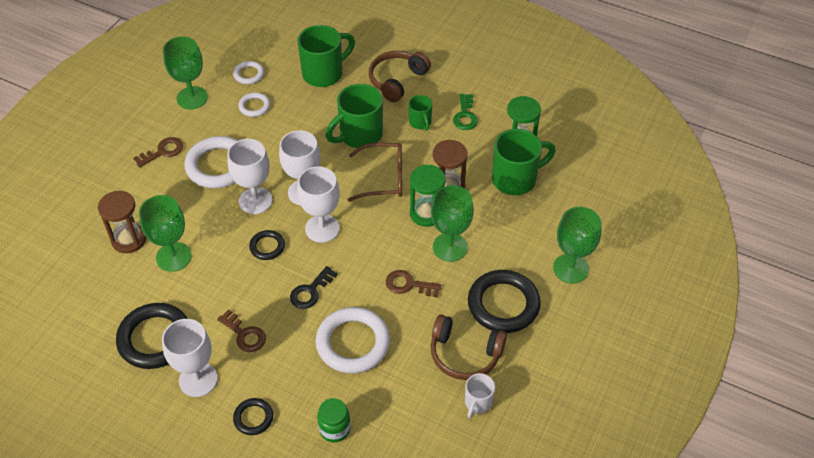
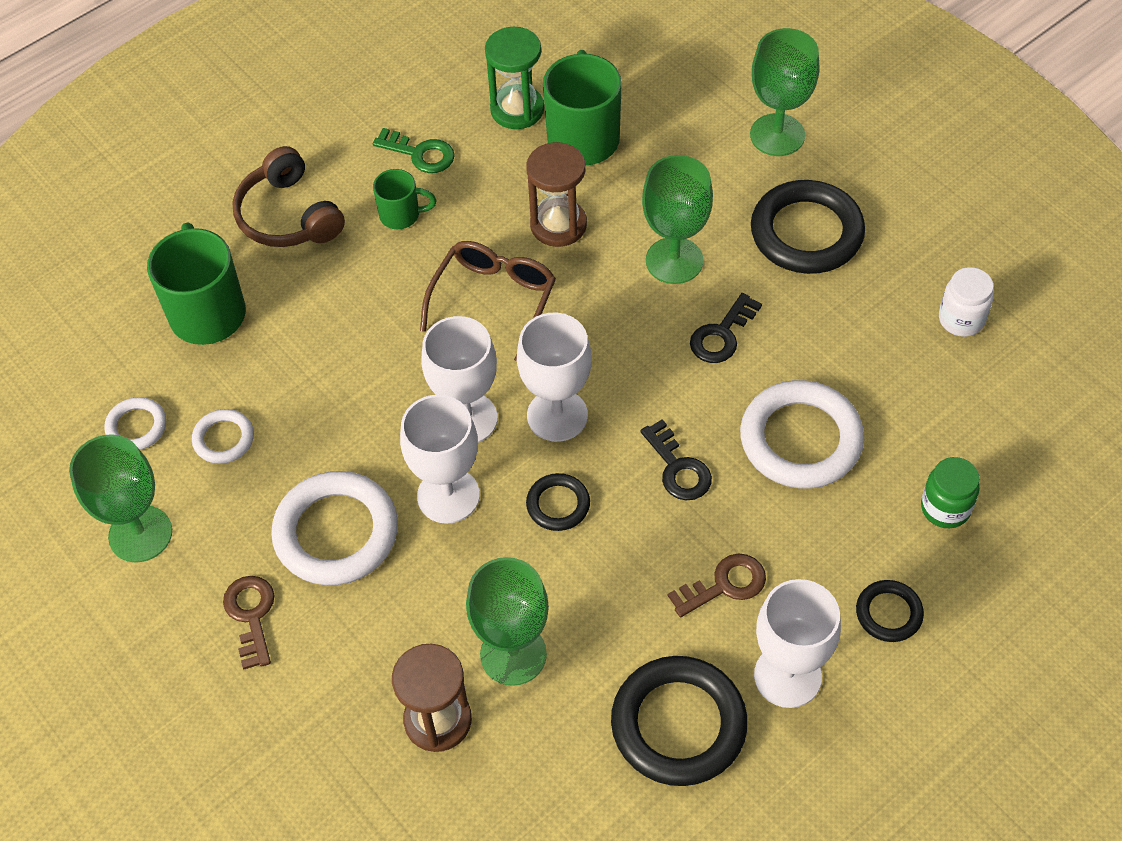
camera: 65 degrees left, 5 degrees up
(359, 135) = (383, 305): green mug -> none
(408, 285) = (722, 335): brown key -> black key
(426, 213) = (594, 268): green hourglass -> none
(465, 354) = (874, 307): brown headphones -> none
(477, 403) = (961, 319): white mug -> white jar

